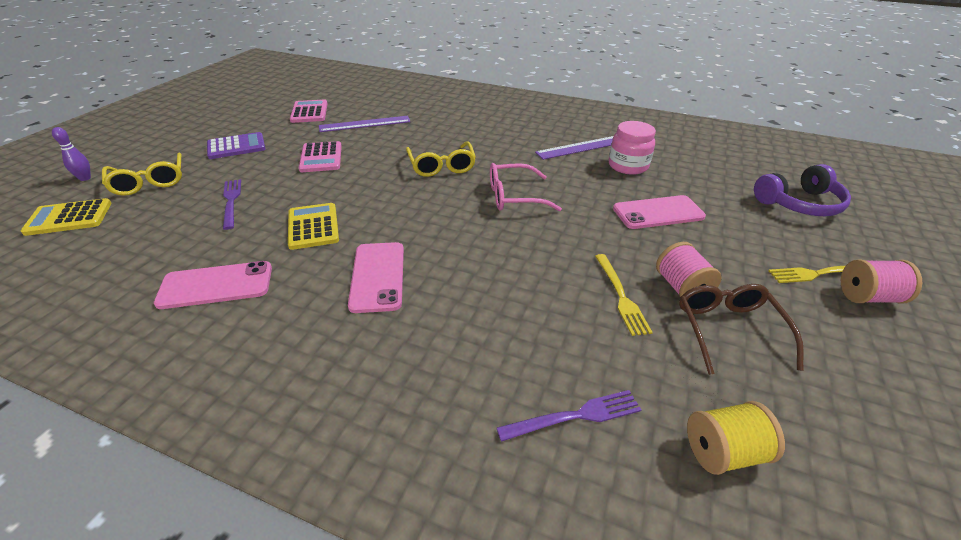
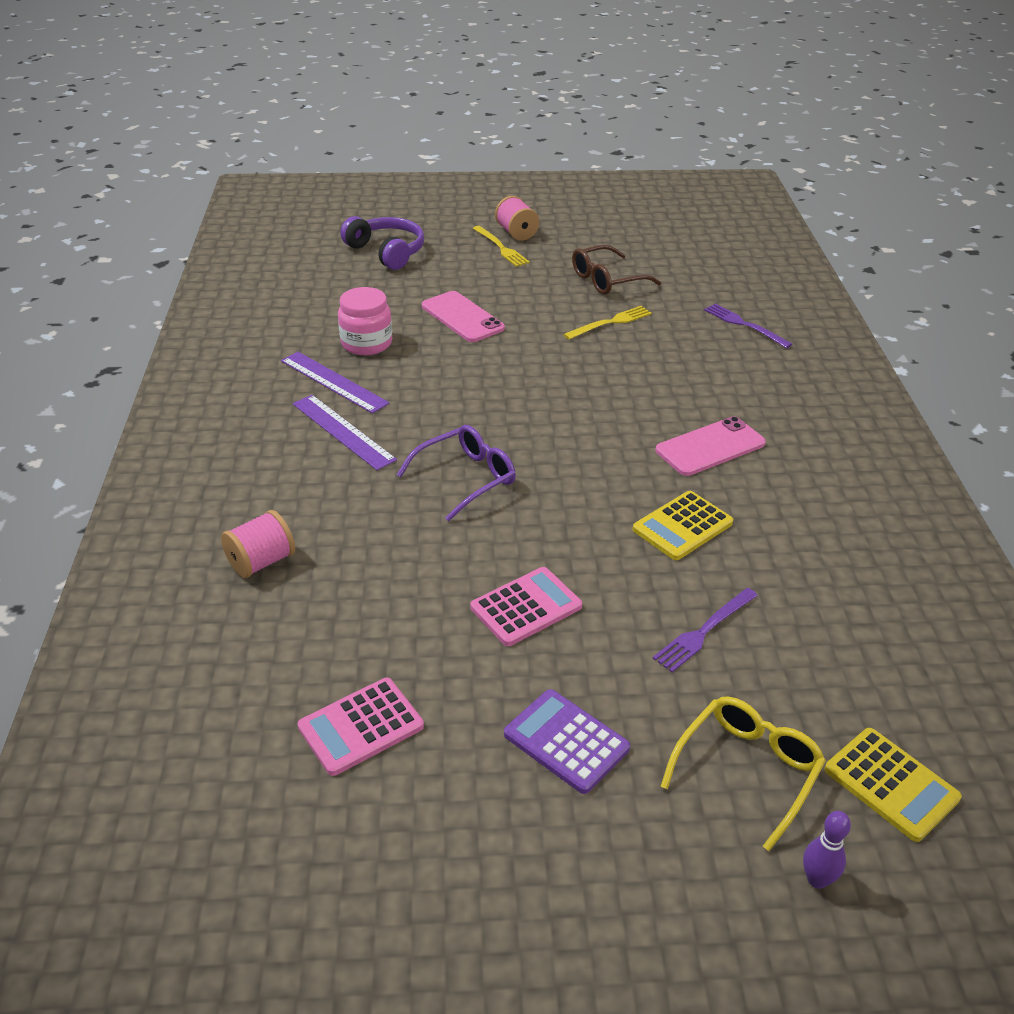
camera: 115 degrees left, 0 degrees up
(216, 285) = (826, 543): pink phone -> none
(365, 124) = (373, 616): purple ruler -> purple ruler (343, 431)
(442, 166) = (467, 478): yellow glasses -> purple glasses
(513, 197) = (499, 405): pink glasses -> none
(681, 287) = (574, 299): pink spool -> pink spool (261, 562)
(723, 452) = (715, 279): yellow spool -> none

